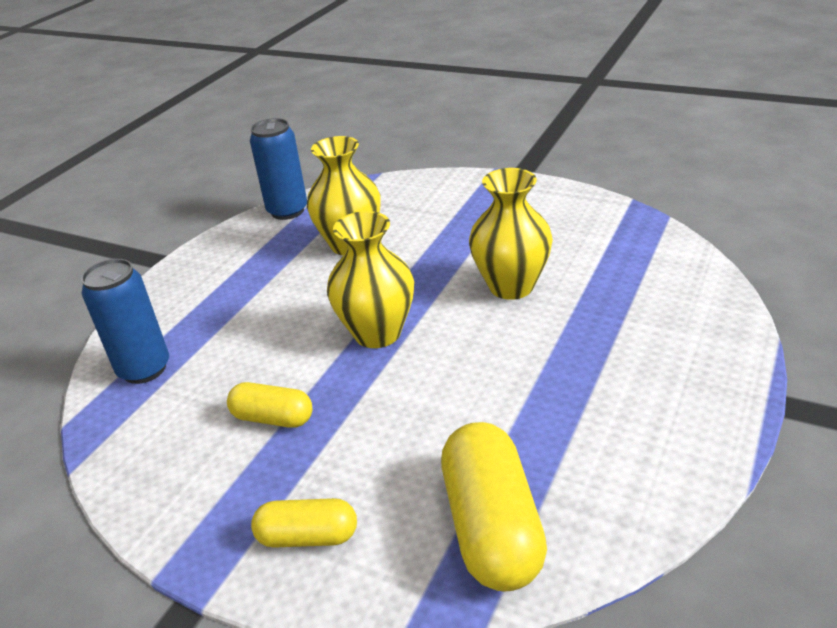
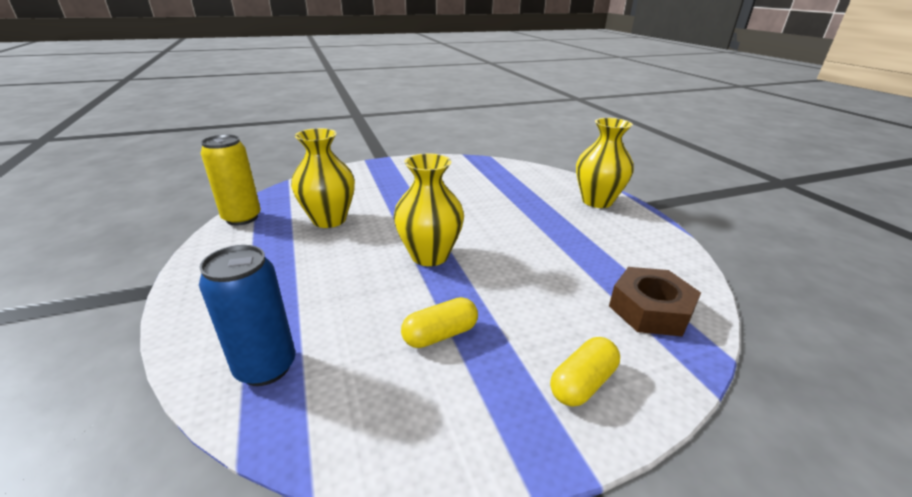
camera: 50 degrees left, 5 degrees down
(287, 211) = (242, 218): blue can -> yellow can
(492, 526) = (650, 310): yellow capsule -> brown nut
(511, 286) = (467, 205): yellow vase -> yellow vase (597, 201)

